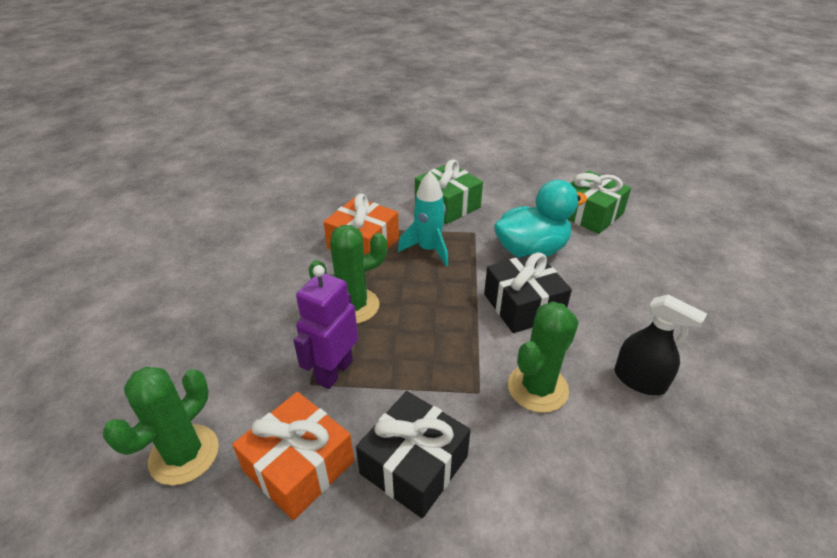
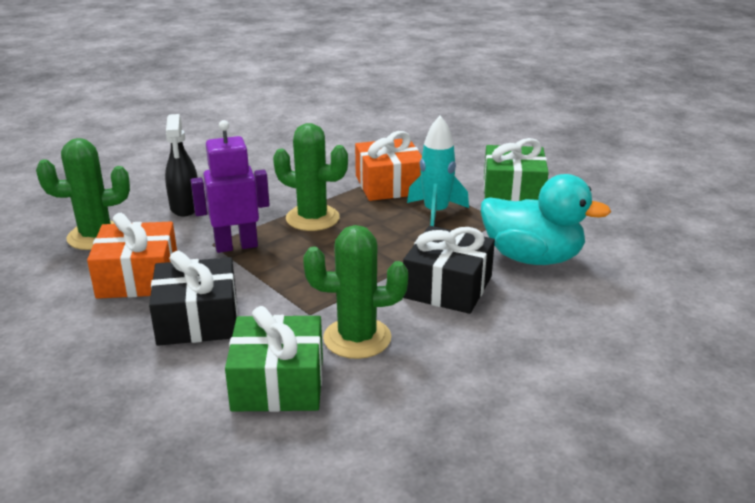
camera: 45 degrees right, 10 degrees down
(590, 214) = (660, 262): green gift -> green gift (278, 383)
(639, 380) = (455, 388): black spray bottle -> black spray bottle (185, 207)

